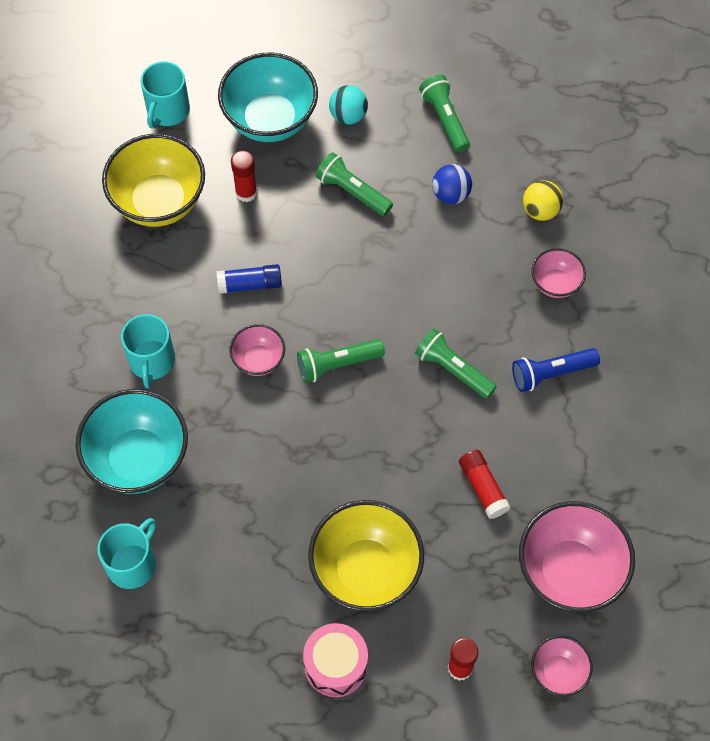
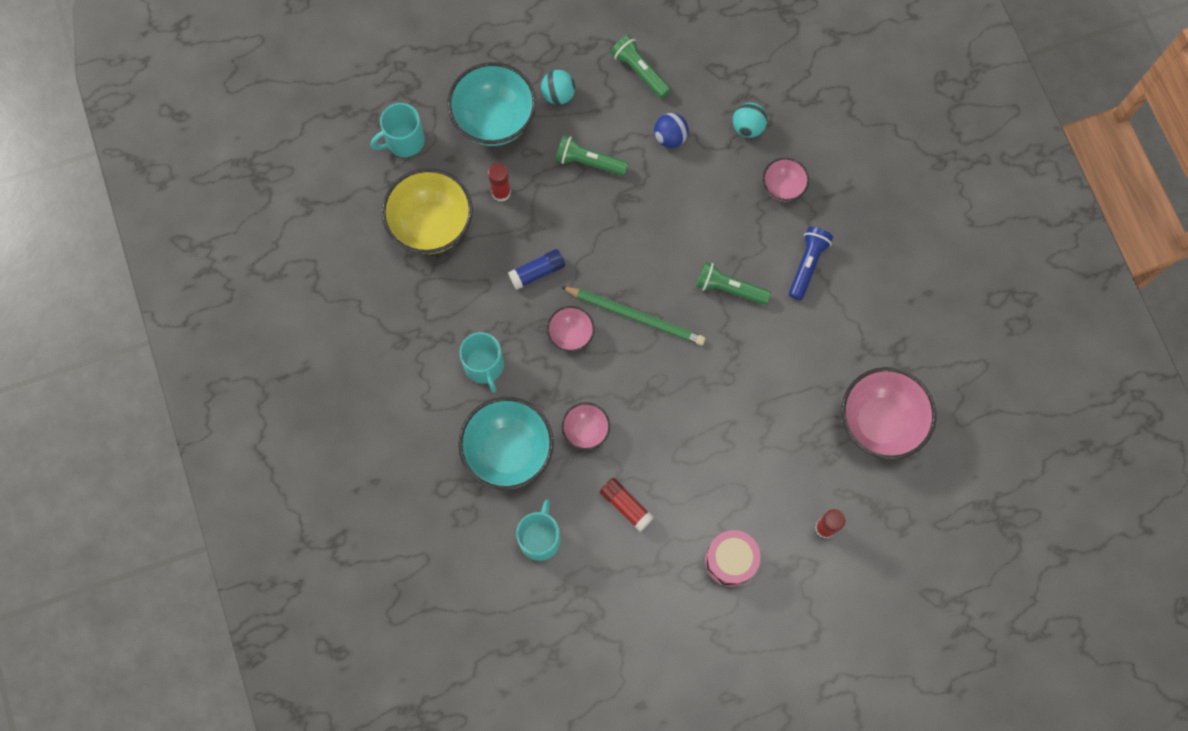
camera: 20 degrees left, 10 degrees up
(167, 111) = (404, 141): turquoise mug -> turquoise mug turned 60 degrees clockwise
(337, 364) = (635, 316): green flashlight -> green pencil
(366, 570) = (724, 477): yellow bowl -> none
(483, 487) = (789, 378): red glue stick -> red glue stick (626, 505)
(540, 211) = (748, 127): yellow ball -> turquoise ball
(551, 373) = (807, 265): blue flashlight -> blue flashlight turned 150 degrees clockwise
(558, 672) = (899, 504): pink bowl -> pink bowl (586, 430)

